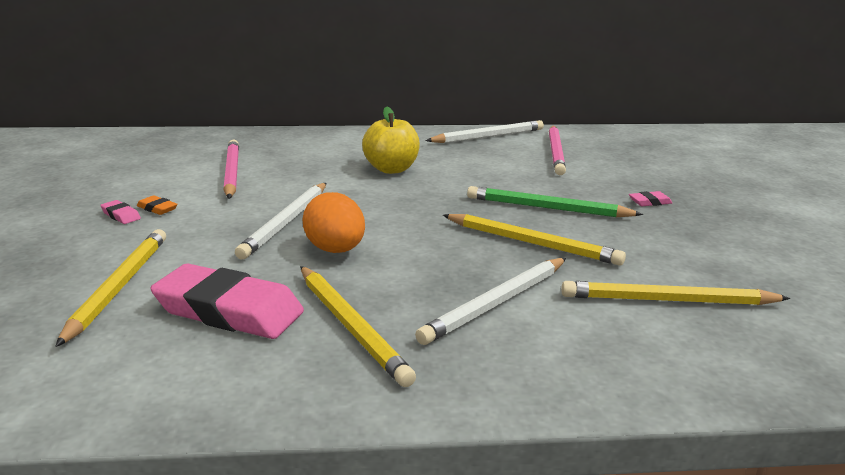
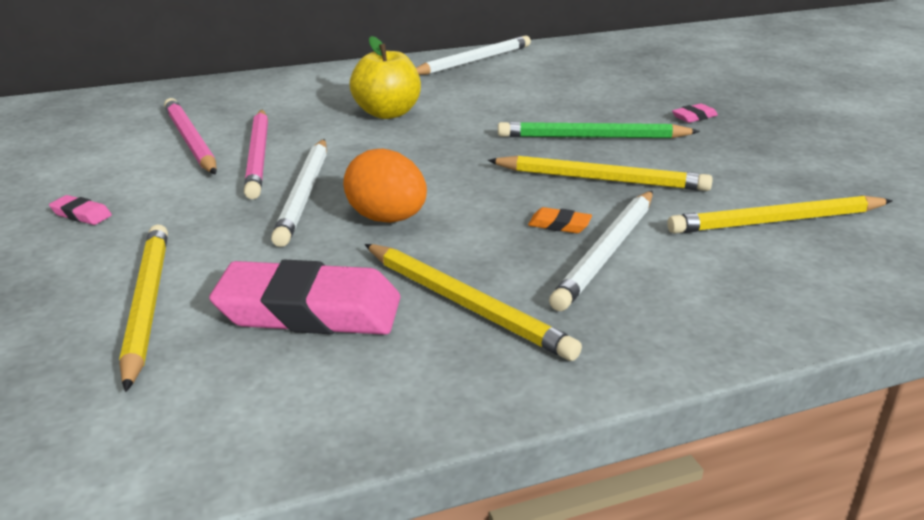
camera: 15 degrees left, 5 degrees up
(157, 208) = (124, 199): orange eraser -> orange eraser (559, 225)
(556, 152) = (561, 72): pink pencil -> pink pencil (258, 156)

